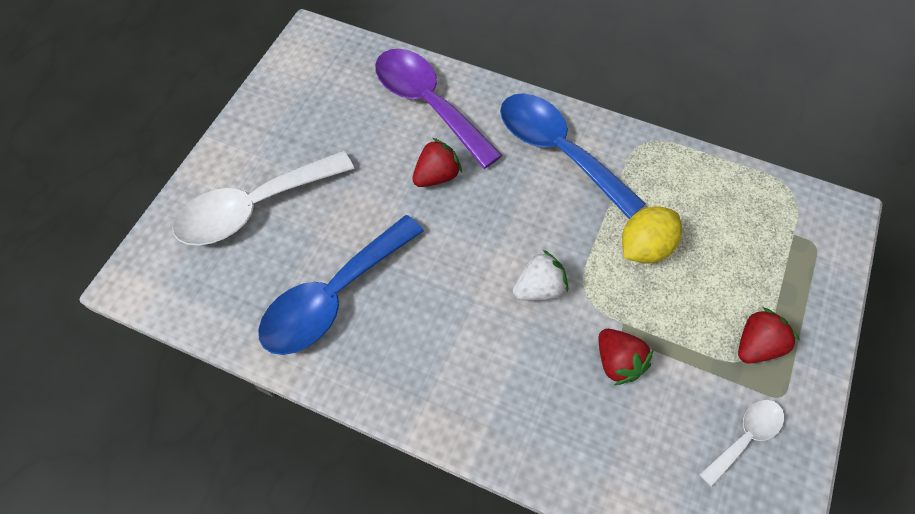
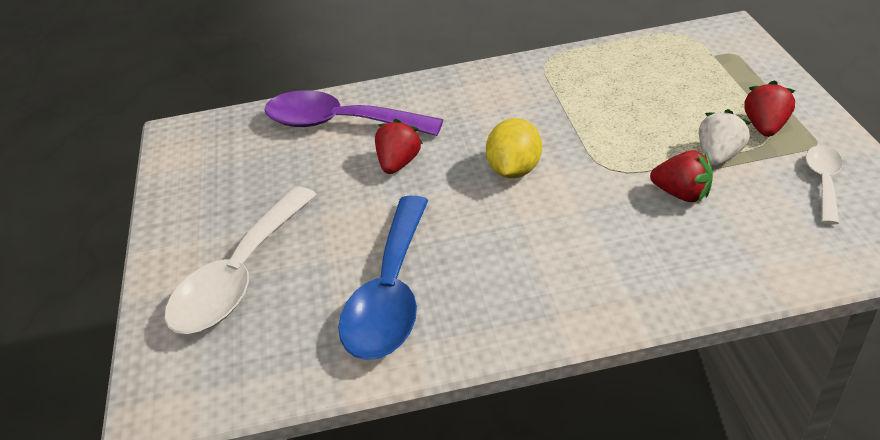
camera: 30 degrees left, 20 degrees down
(539, 288) = (567, 185): white strawberry -> white strawberry (718, 156)
(558, 151) = (485, 97): blue spoon -> none
(644, 247) = (619, 117): yellow lemon -> yellow lemon (514, 170)

